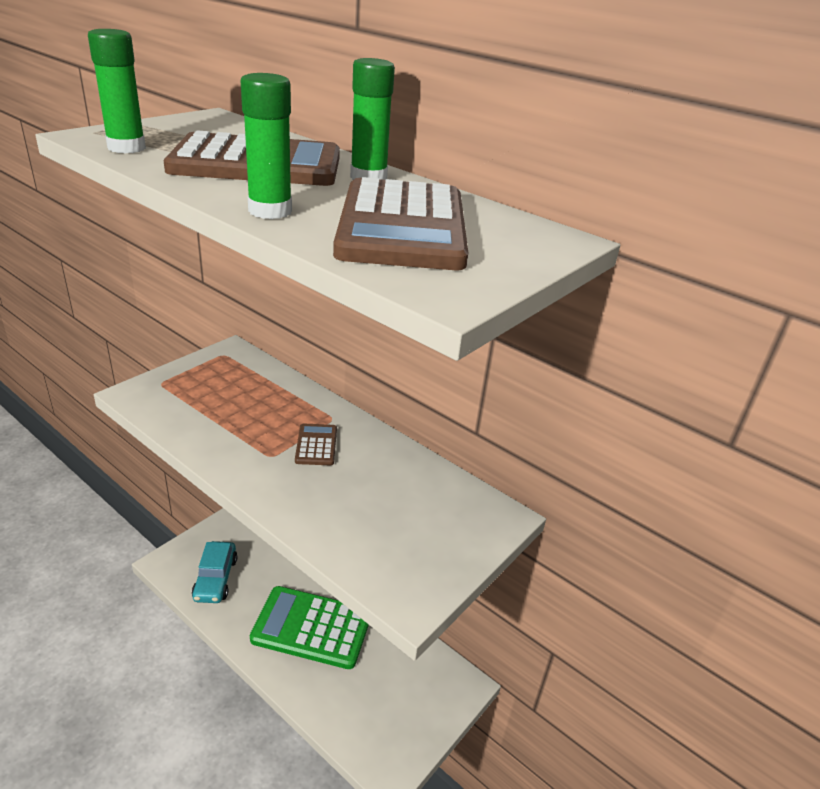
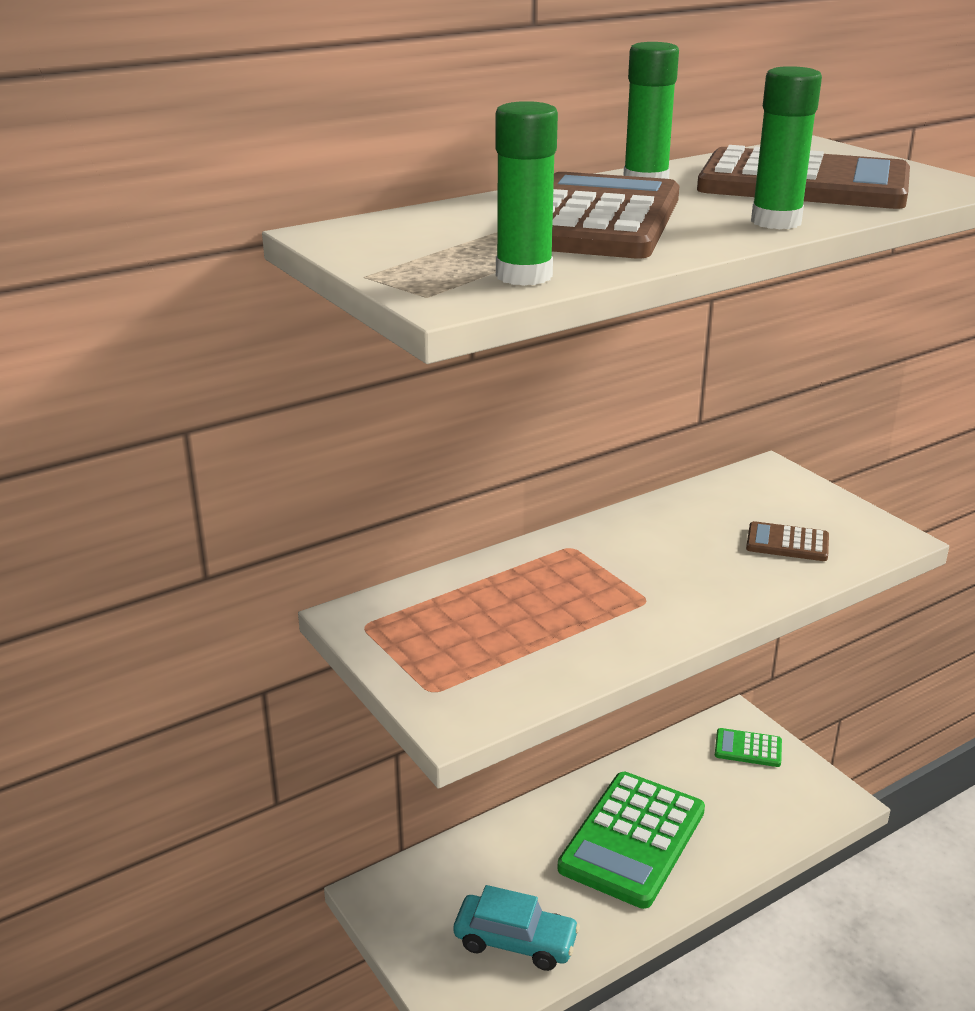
camera: 70 degrees left, 5 degrees down
(316, 445) = (629, 564): brown calculator -> brown calculator (787, 543)
(431, 695) = (748, 748): none -> green calculator

